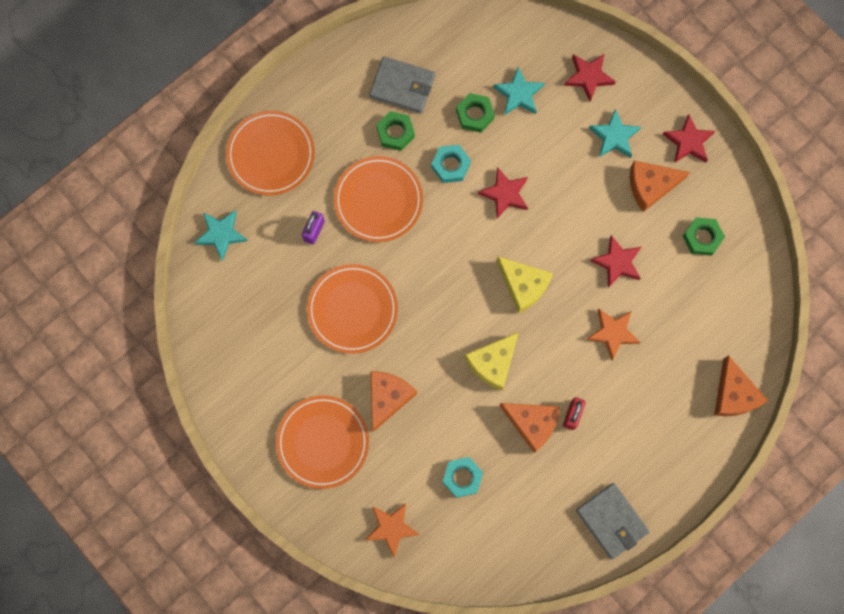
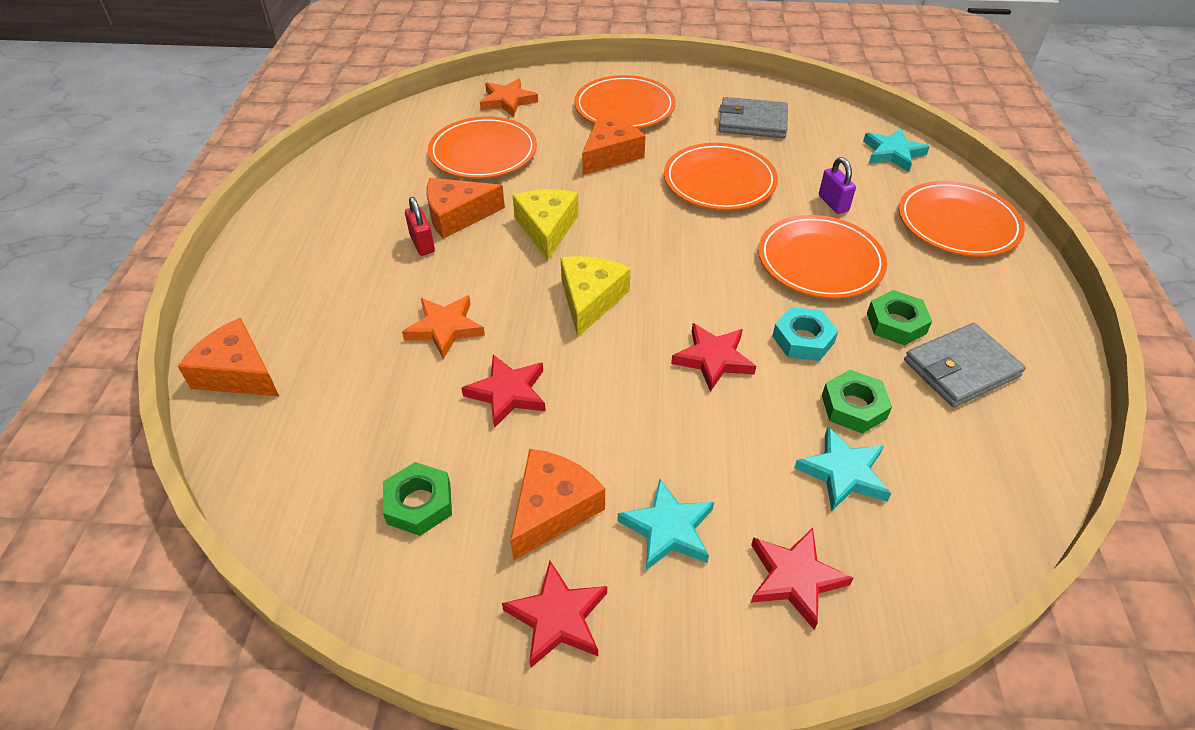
camera: 135 degrees right, 30 degrees down
(388, 398) = (610, 155): orange cheese -> orange cheese turned 120 degrees counterclockwise
(462, 477) = (483, 152): turquoise nut -> orange plate
(523, 285) = (590, 299): yellow cheese -> yellow cheese turned 105 degrees clockwise
(611, 521) = (307, 205): grey wallet -> grey wallet (752, 122)

